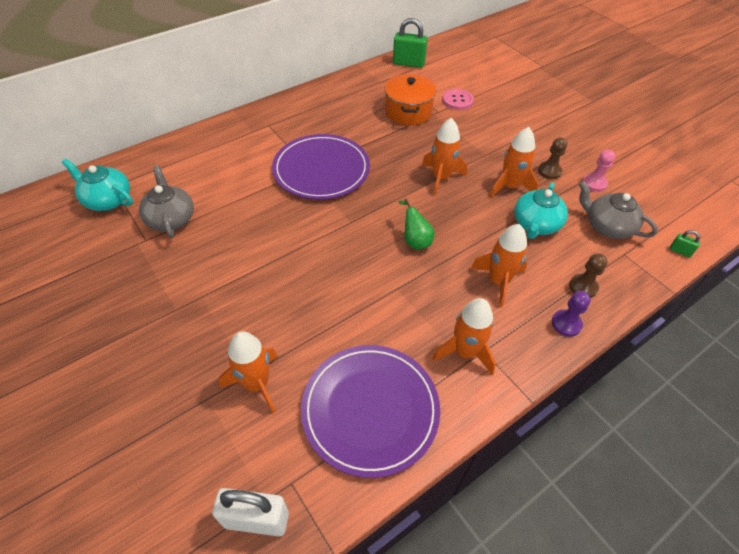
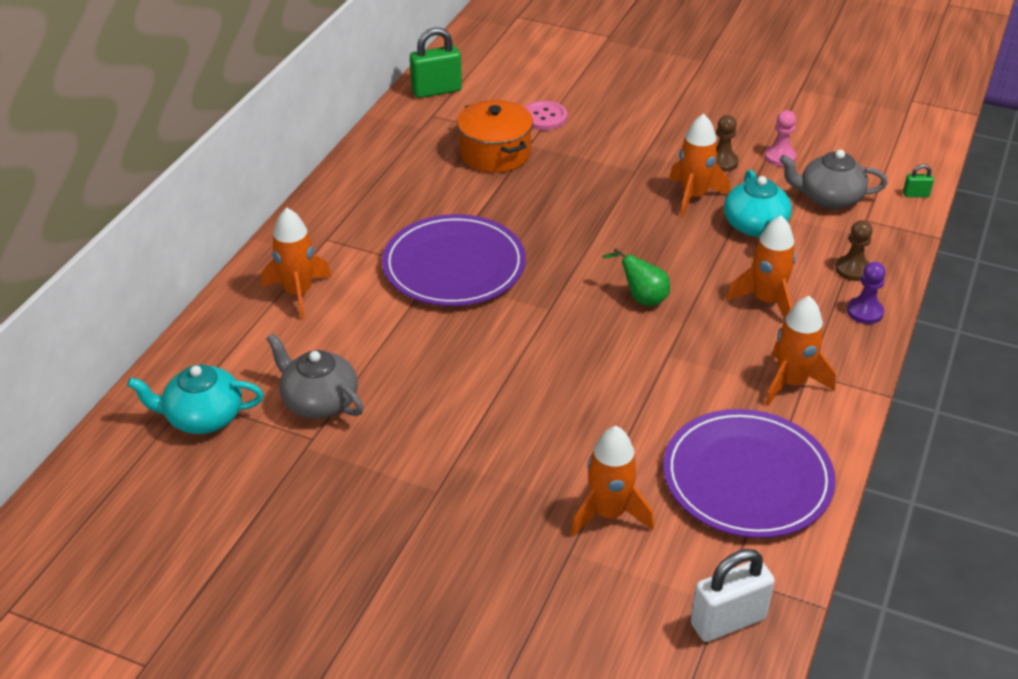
camera: 30 degrees left, 10 degrees down
(441, 178) = (608, 217): orange rocket -> orange rocket (298, 293)

